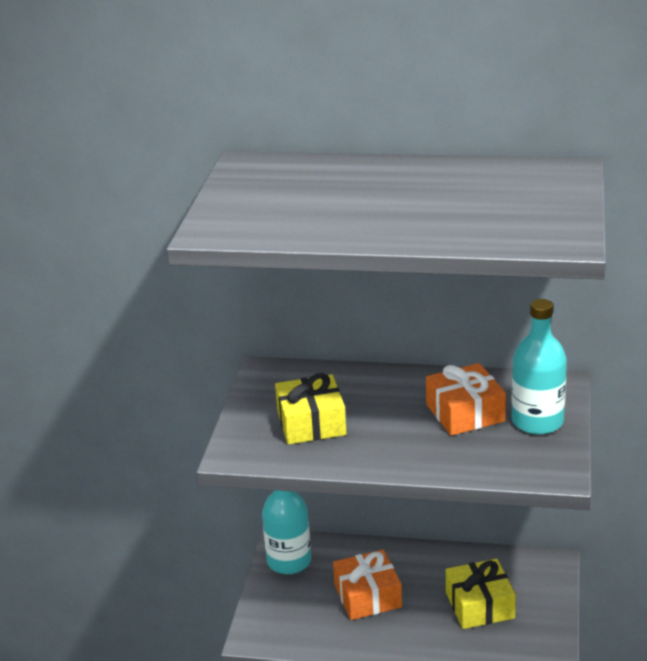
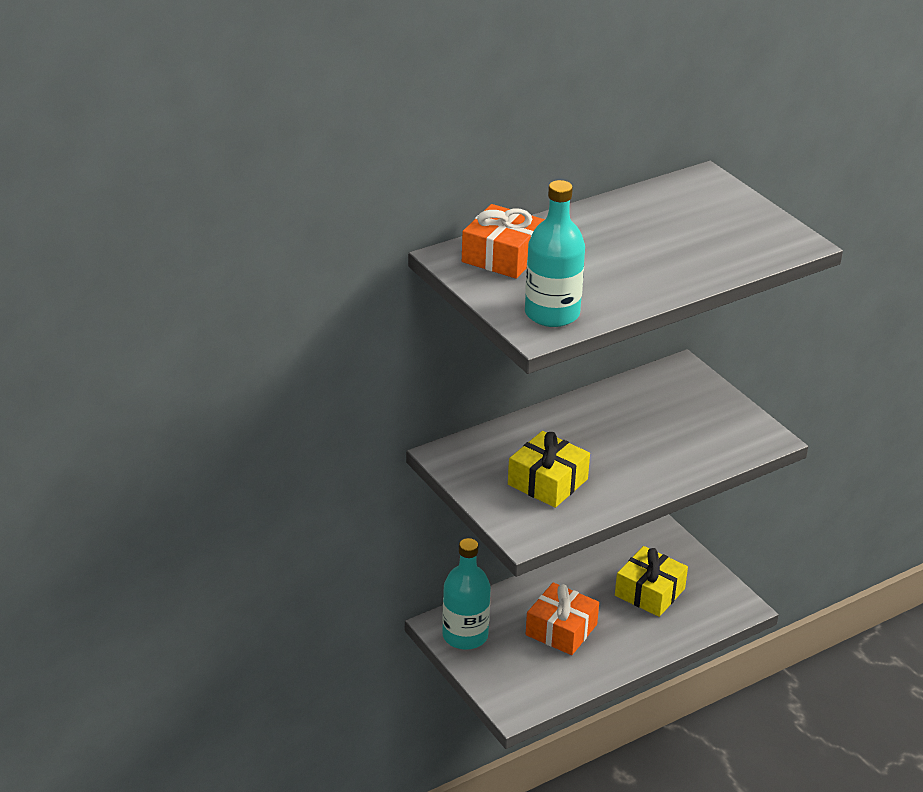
camera: 45 degrees left, 5 degrees up
(465, 413) = (648, 421): orange gift -> orange gift (503, 256)
(537, 421) = (705, 405): turquoise bottle -> turquoise bottle (552, 314)

